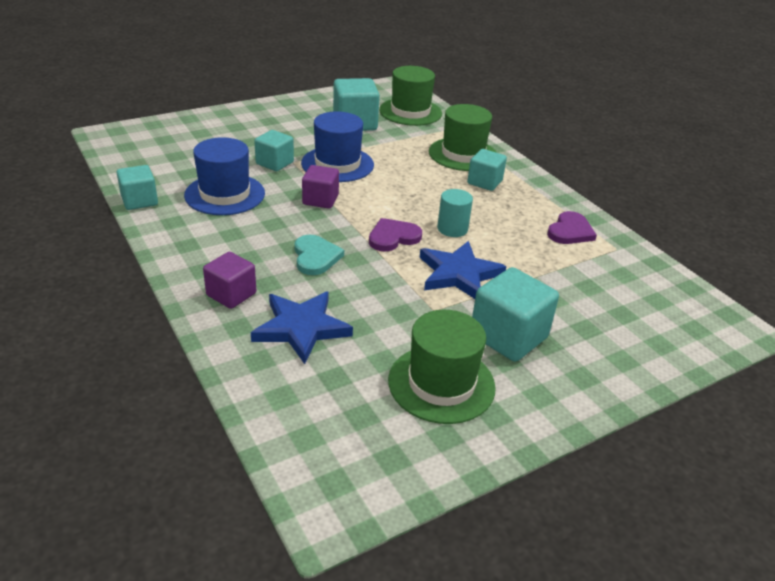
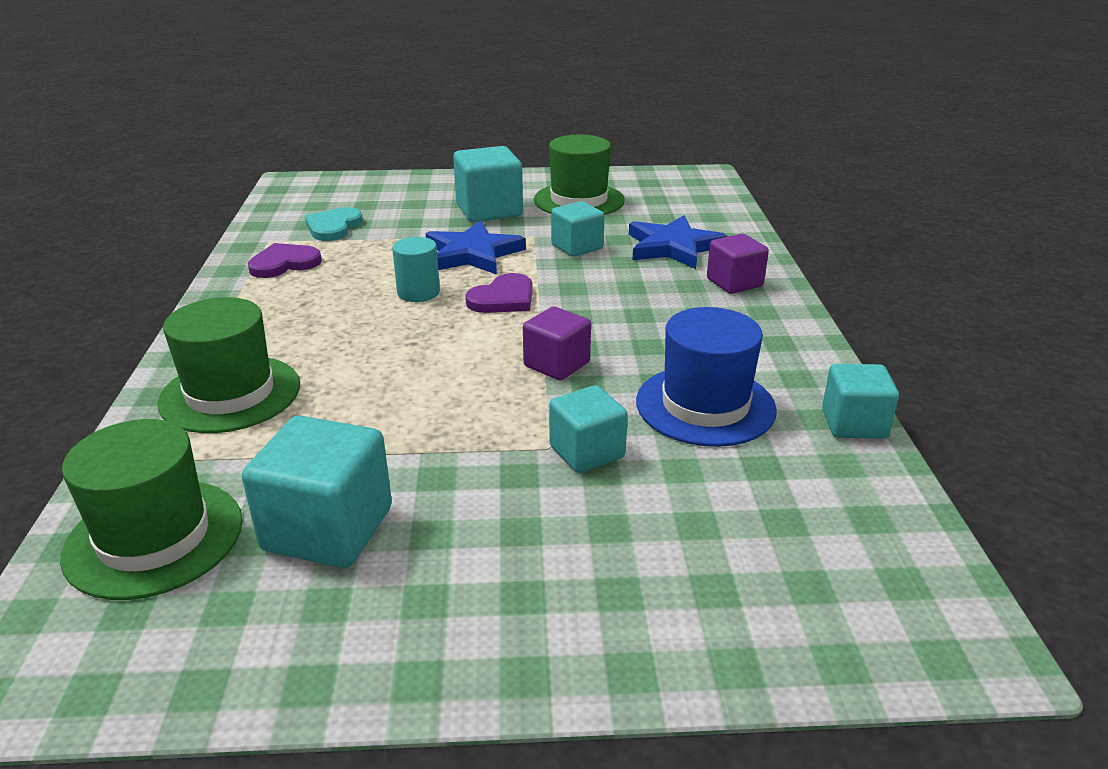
camera: 150 degrees left, 5 degrees down
(315, 257) = (618, 297): turquoise heart -> turquoise heart (333, 227)
(337, 164) = (472, 423): blue hat -> none
(393, 237) = (503, 298): purple heart -> purple heart turned 45 degrees counterclockwise
(484, 182) = (279, 339): turquoise cube -> turquoise cube (577, 247)

